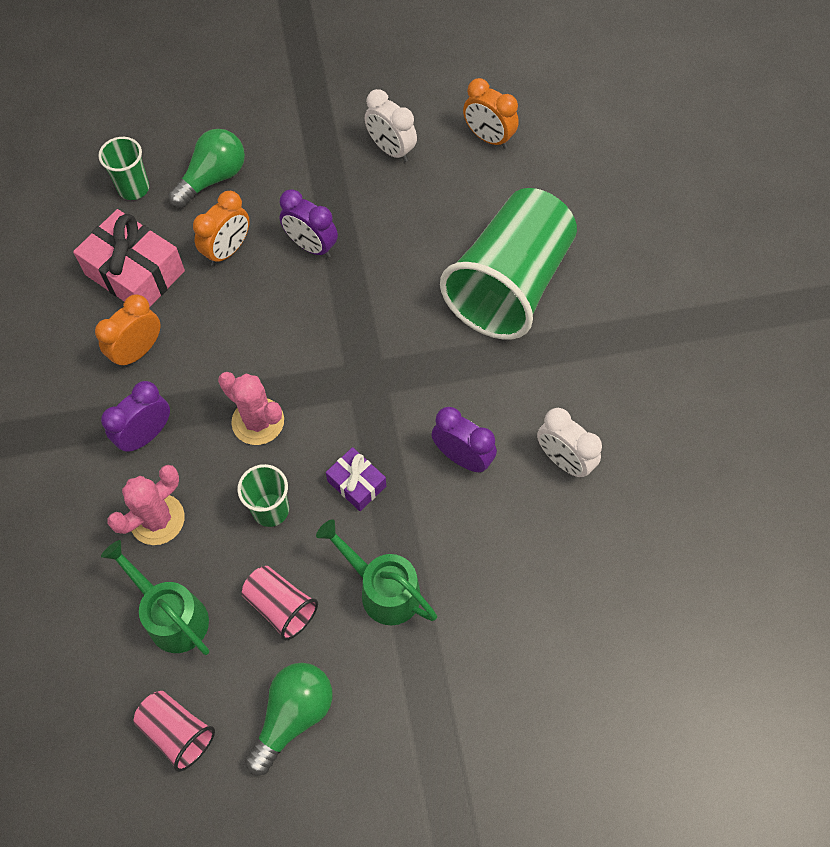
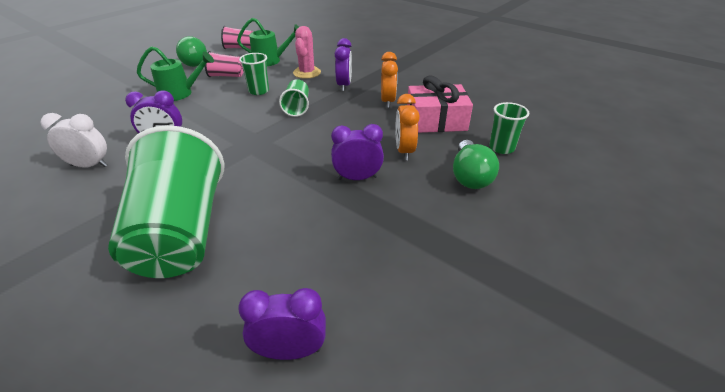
camera: 140 degrees right, 25 degrees down
(258, 421) = (297, 107): pink cactus -> green cup
(356, 483) = (222, 111): purple gift -> none
(391, 150) = (375, 272): white clock -> none
(488, 138) = (290, 351): orange clock -> purple clock

